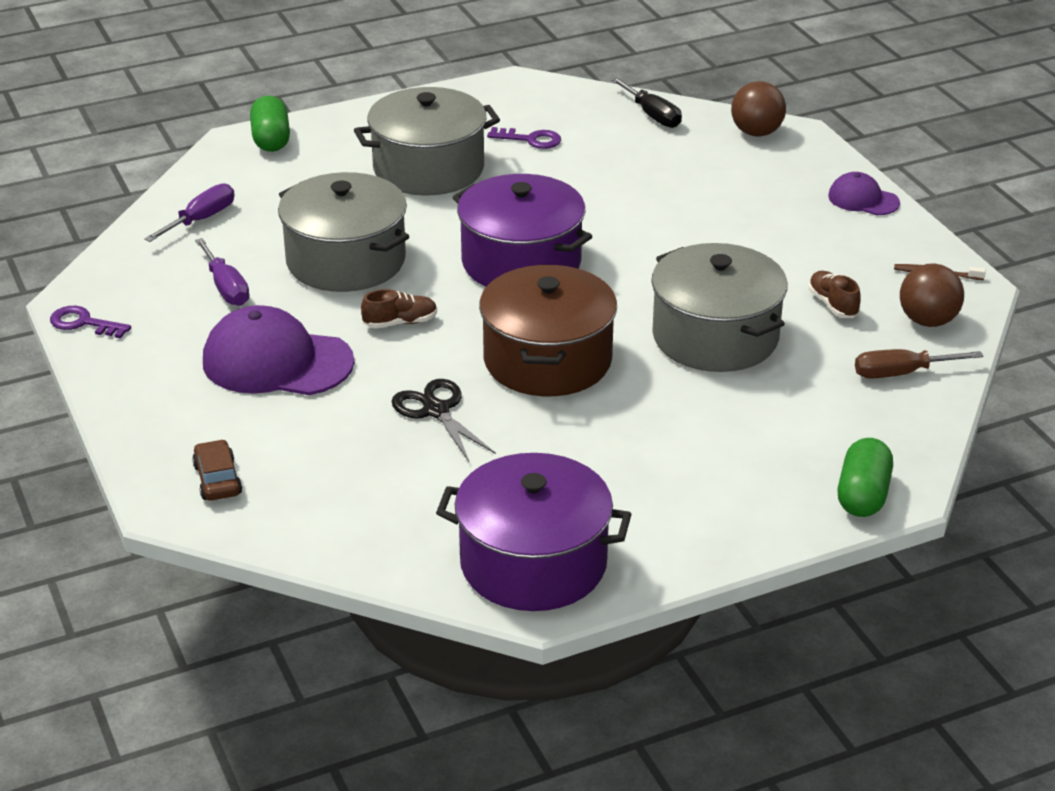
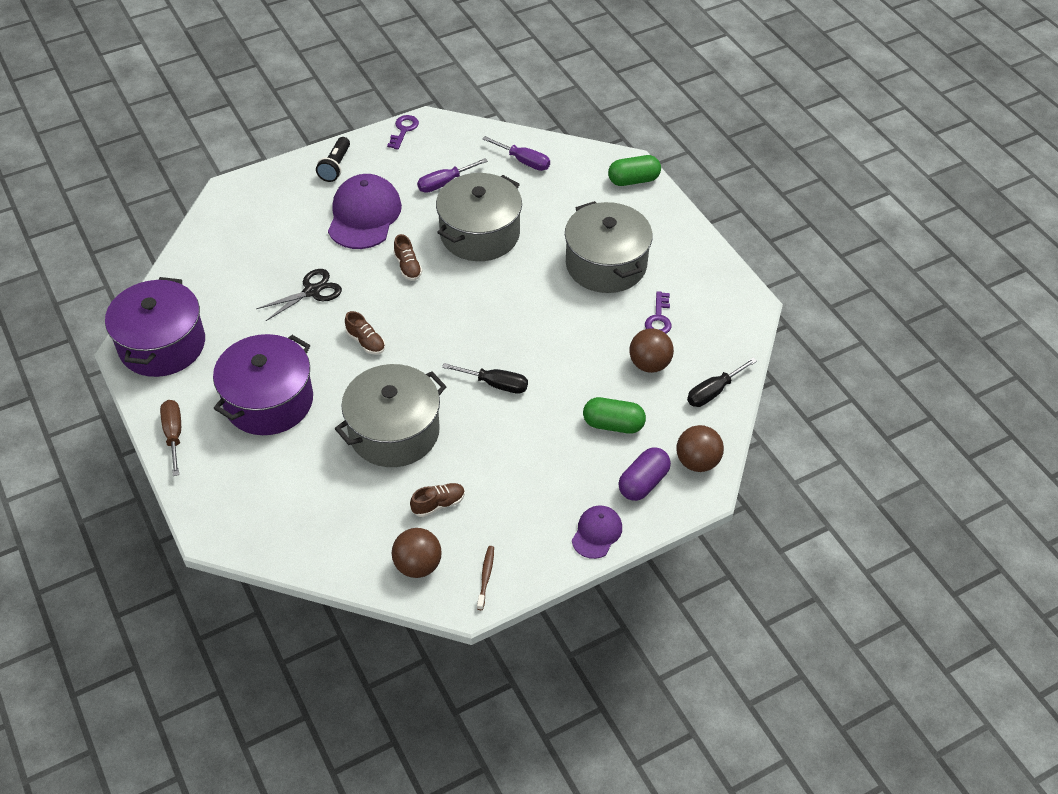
camera: 85 degrees right, 15 degrees up
(148, 391) = (335, 166): none -> black flashlight
(217, 479) = (251, 205): brown car -> none
(521, 262) = (484, 322): purple pot -> purple pot (269, 401)
(547, 360) = (365, 342): brown pot -> brown shoe
(606, 151) = (649, 364): none -> brown ball
(634, 257) = (495, 384): none -> black screwdriver
(788, 167) = (643, 483): none -> purple capsule
(863, 495) = (209, 510): green capsule -> green capsule (613, 424)
(901, 373) = (348, 542): brown screwdriver -> brown screwdriver (174, 435)

